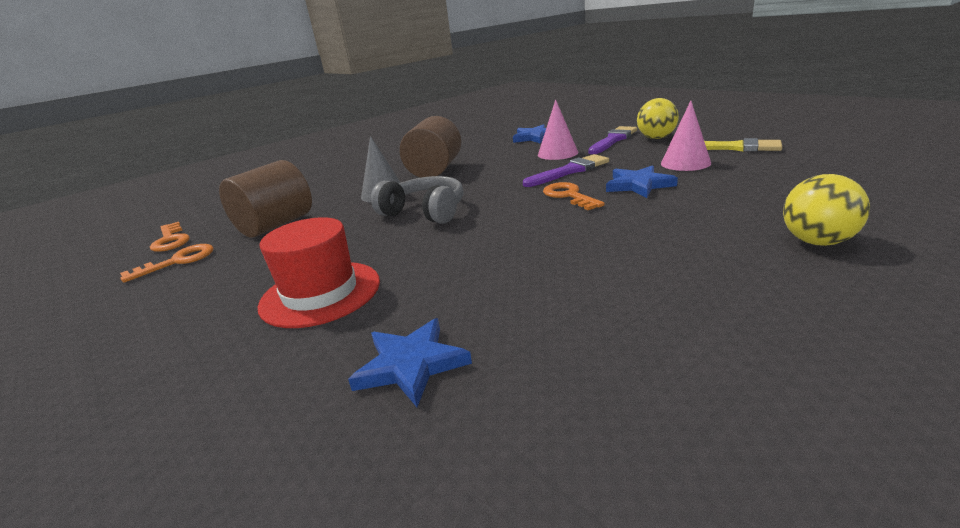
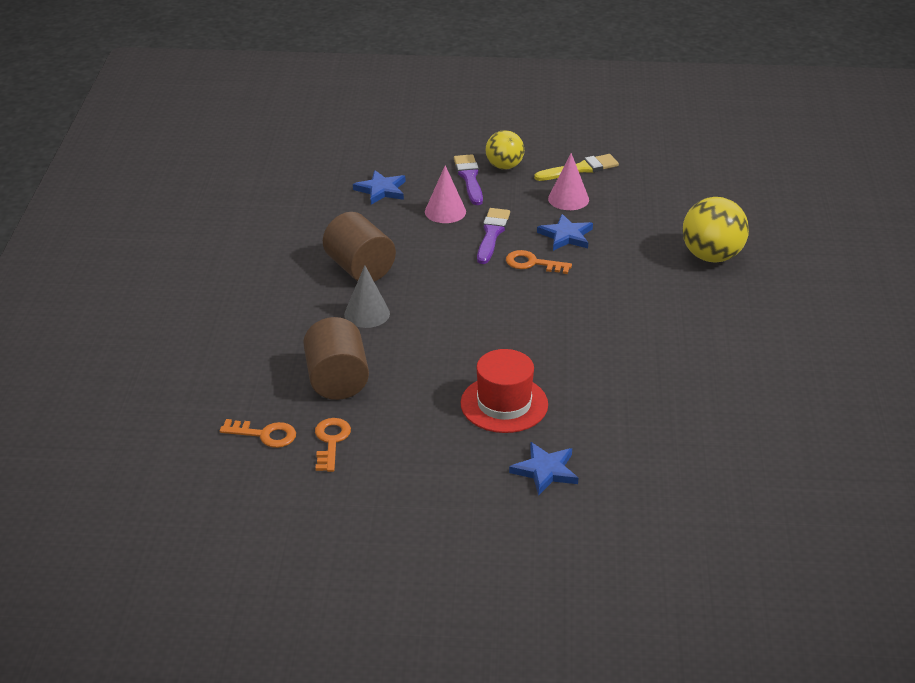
camera: 50 degrees left, 10 degrees up
(411, 365) = (625, 408): blue star -> blue star (545, 471)
(425, 212) = (447, 318): grey headphones -> none
(817, 241) = (711, 256): yellow ball -> yellow ball, size x1.53

